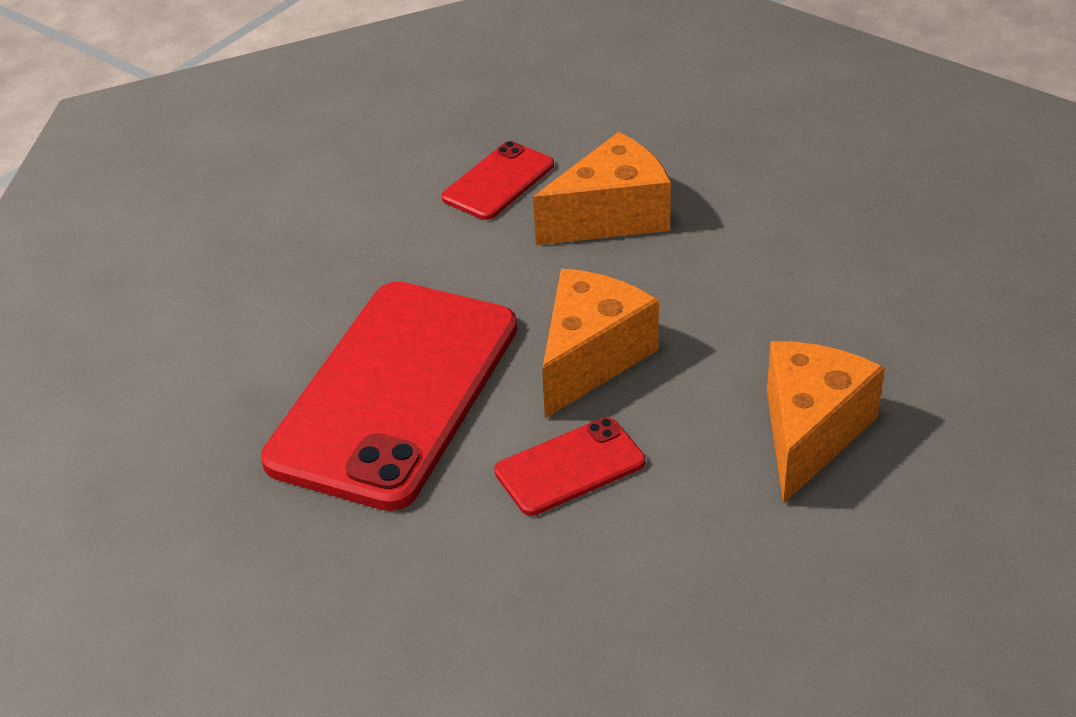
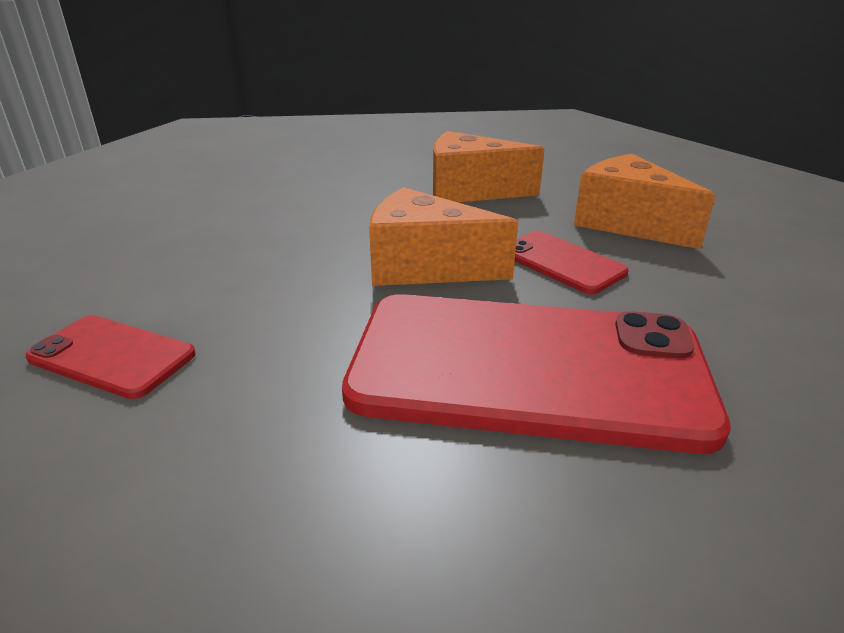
camera: 105 degrees left, 10 degrees down
(612, 216) = (208, 277): orange cheese -> orange cheese (627, 223)

